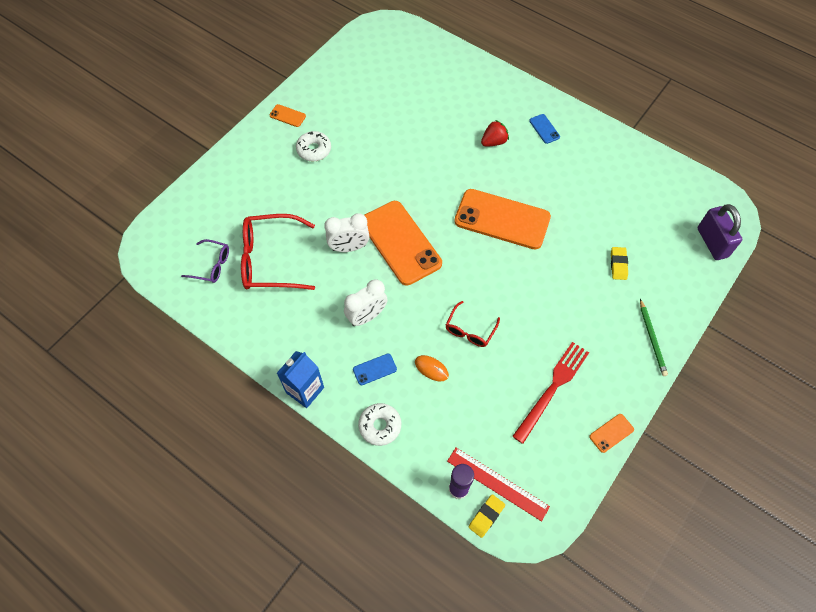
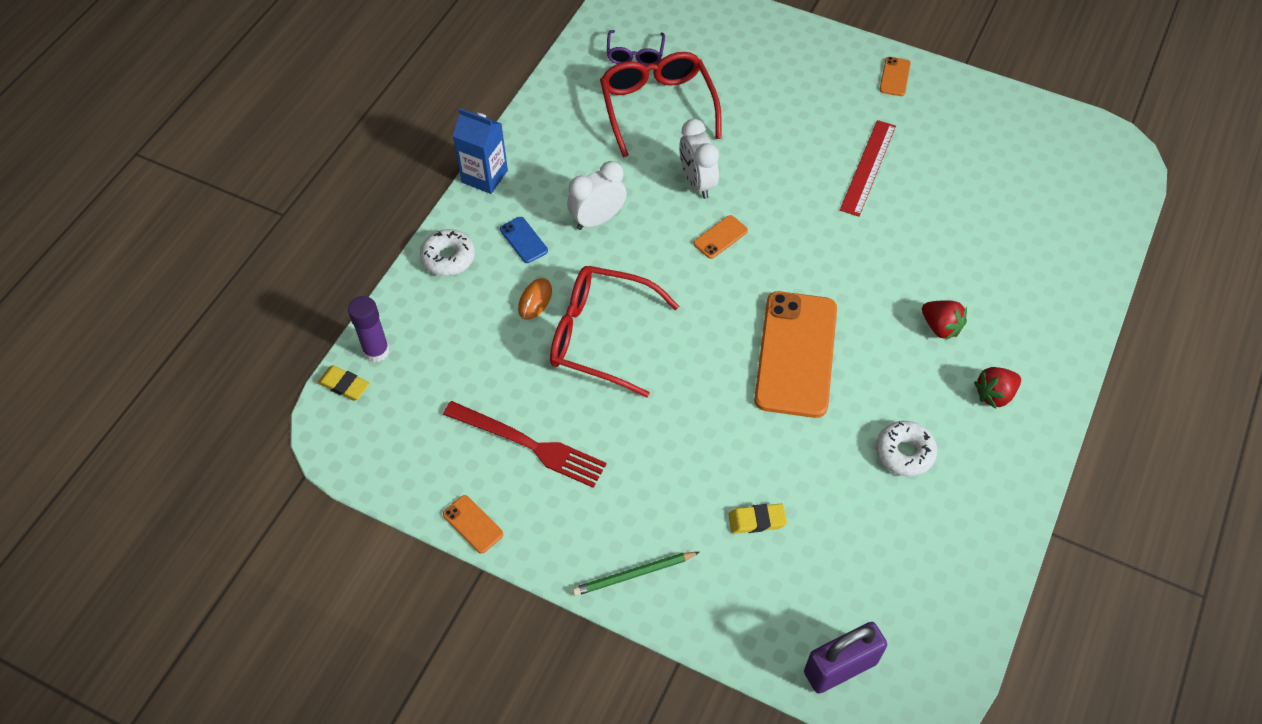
camera: 80 degrees right, 5 degrees down
(314, 150) = (846, 116): white donut -> white donut (904, 453)
(367, 316) = (597, 219): white clock -> white clock turned 105 degrees clockwise
(400, 242) = (720, 237): orange phone -> orange phone, size x0.41
(470, 329) = (601, 336): red glasses -> red glasses, size x1.85
(497, 483) = (387, 392): red ruler -> red ruler (868, 167)
(544, 129) = (994, 394): blue phone -> red strawberry

